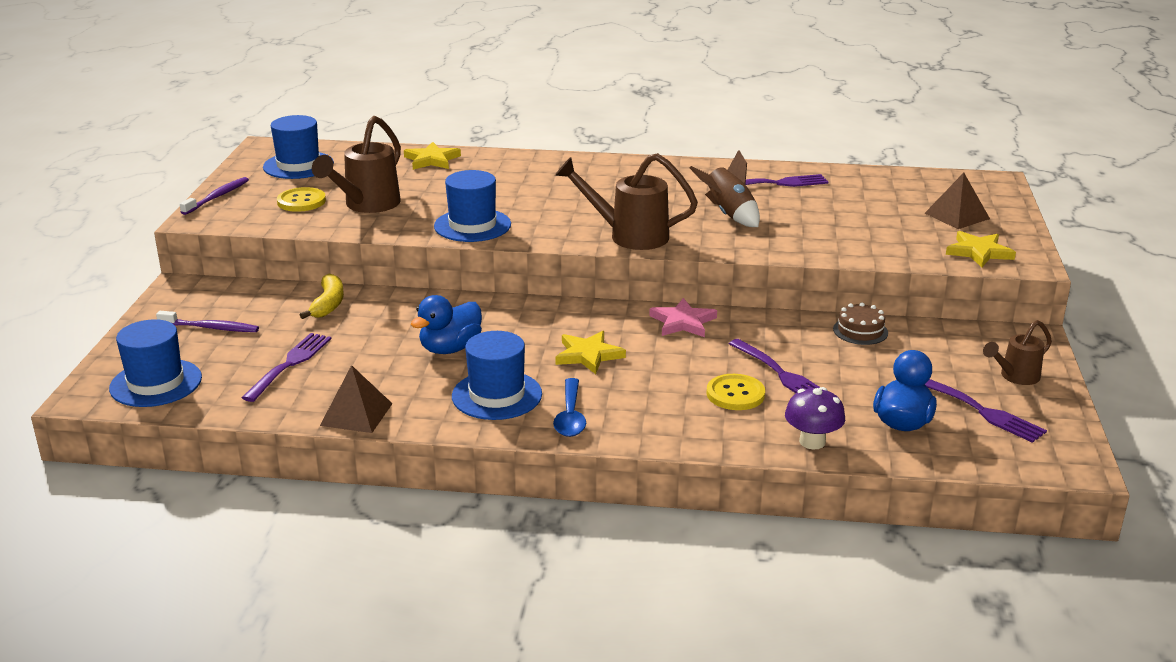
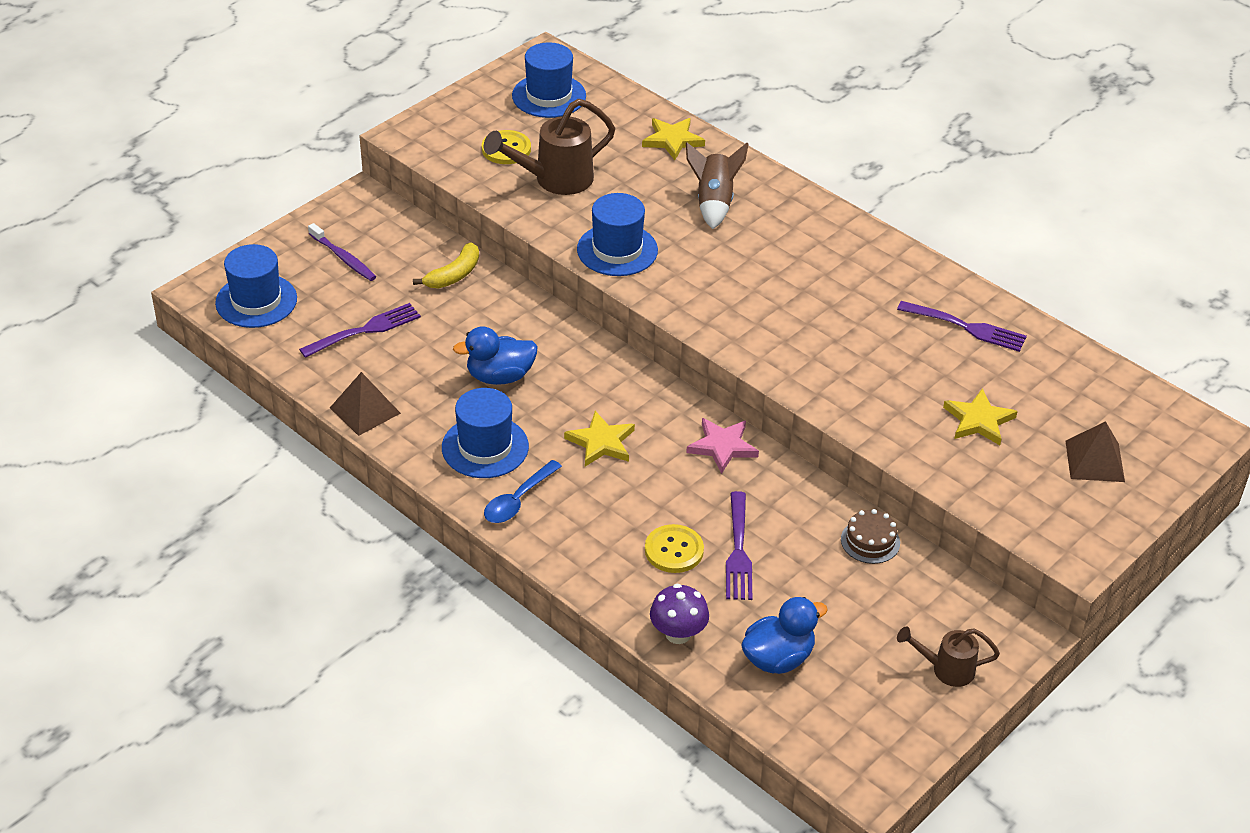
camera: 35 degrees right, 15 degrees up
(217, 197) = (444, 111): purple toothbrush -> none
(628, 236) = (738, 330): brown watering can -> none
(729, 214) = (865, 347): brown rocket -> brown rocket (714, 202)
(979, 252) = (1049, 519): yellow star -> yellow star (978, 420)
(982, 411) = (864, 687): purple fork -> none

